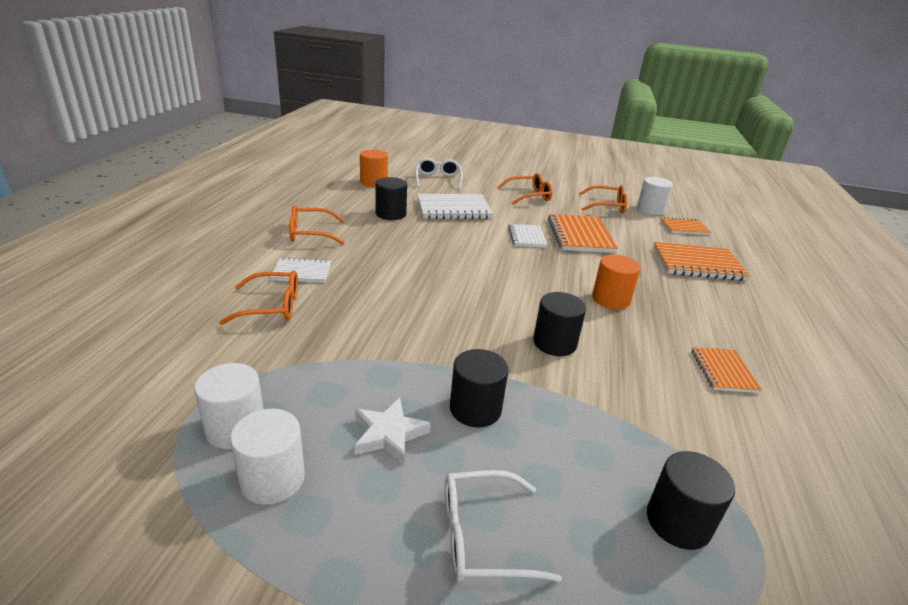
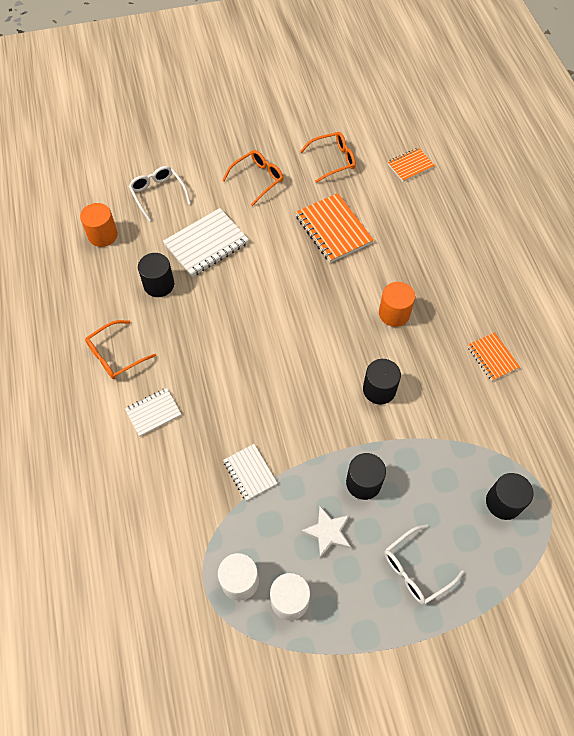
camera: 25 degrees left, 30 degrees up
(272, 306) = (166, 465): orange glasses -> none
(527, 237) = (292, 257): white notebook -> white notebook (250, 473)
(650, 210) = (372, 146): white cylinder -> none
(697, 264) = (438, 223): orange notebook -> none

